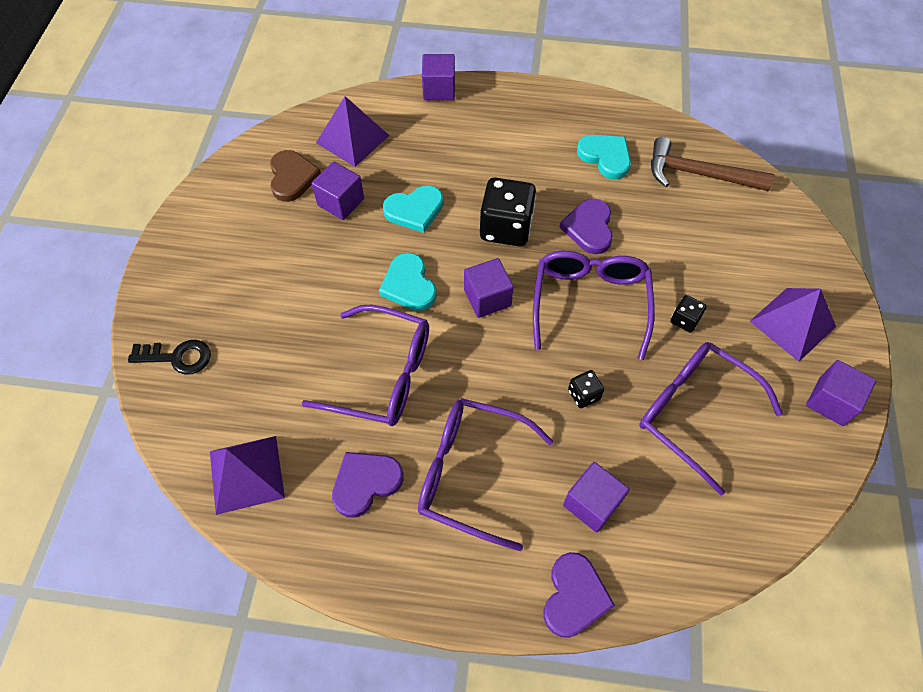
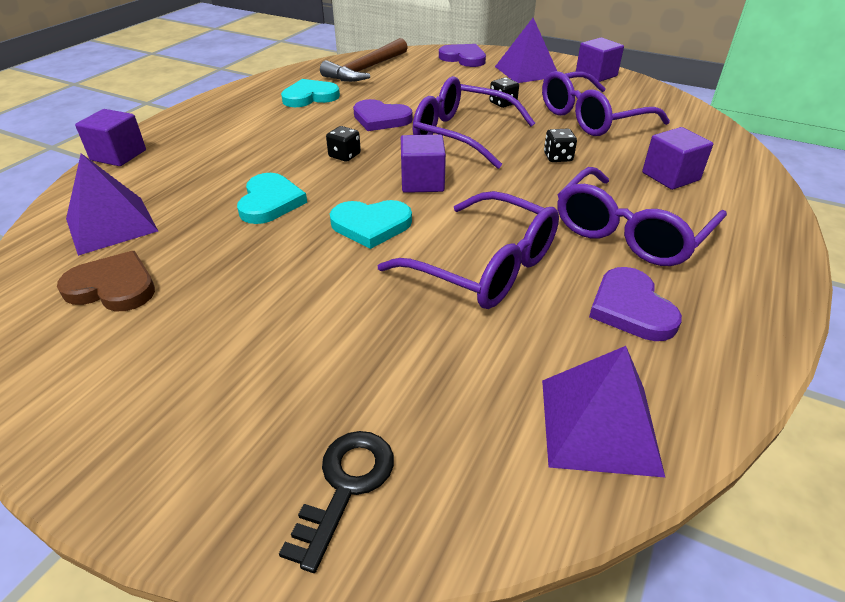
camera: 70 degrees left, 20 degrees down
(341, 202) = (202, 252): purple cube -> none
(383, 375) = (485, 267): purple glasses -> purple glasses turned 90 degrees clockwise
(506, 228) = (344, 155): black dice -> black dice, size x0.48
(574, 596) = (764, 203): purple heart -> purple heart (463, 58)

